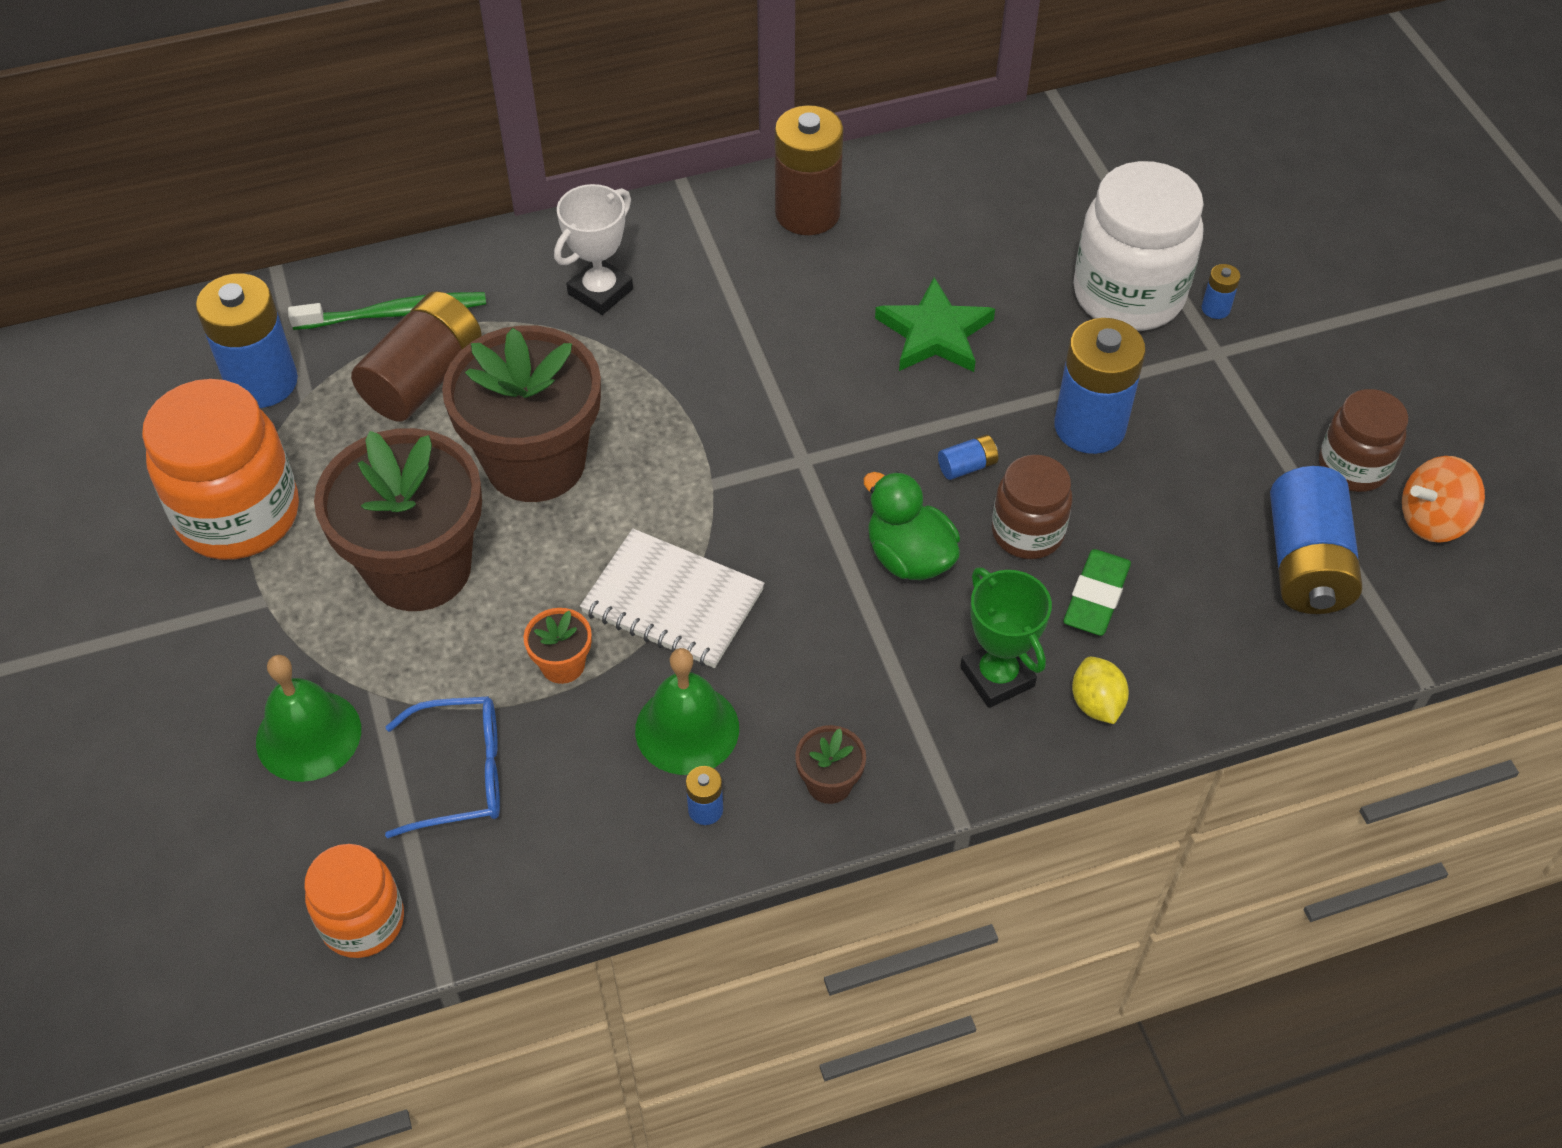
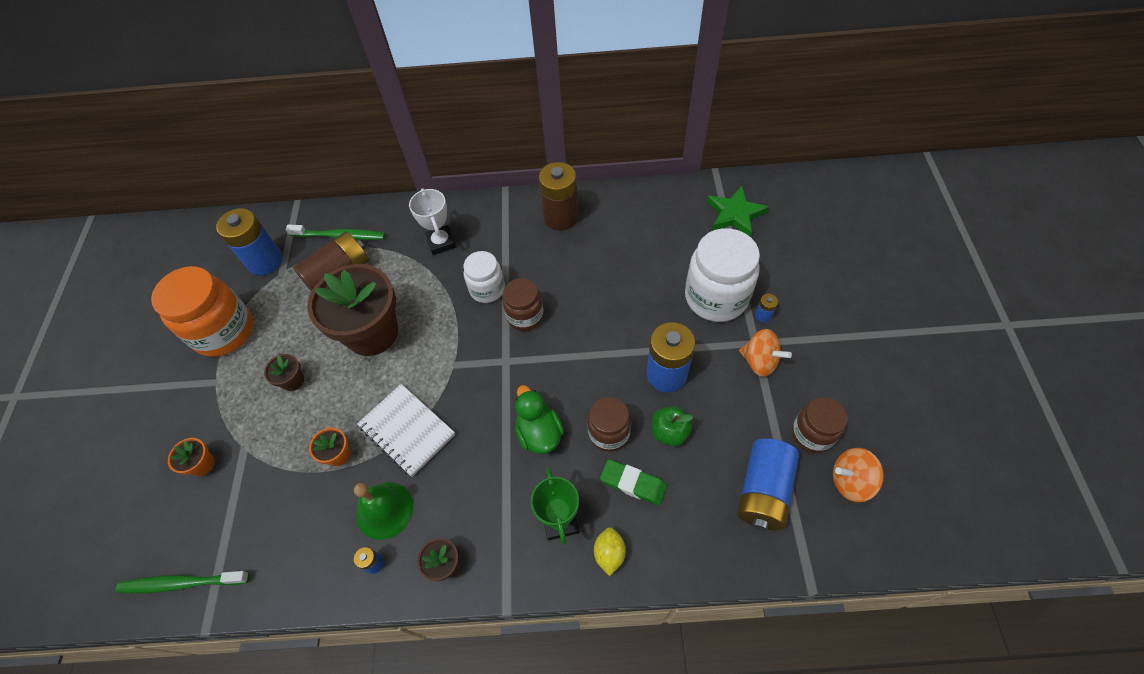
camera: 20 degrees right, 5 degrees up
(308, 735) = (202, 464): green bell -> orange flower pot
(363, 921) = (181, 583): orange jar -> green toothbrush
(419, 568) = (293, 381): brown flower pot -> brown flower pot, size x0.41
(460, 774) = (263, 507): blue glasses -> none
(600, 291) = (441, 242): white trophy -> white trophy turned 75 degrees counterclockwise
(721, 353) = (487, 289): none -> white jar
(809, 384) = (525, 316): none -> brown jar
(934, 333) = (602, 300): green star -> green star (735, 214)
(967, 466) = (590, 384): blue battery -> none
(1096, 597) = (633, 483): green eraser -> green eraser turned 75 degrees clockwise
(1127, 511) = (669, 432): none -> green apple
(1234, 379) = (759, 361): none -> orange spinning top

